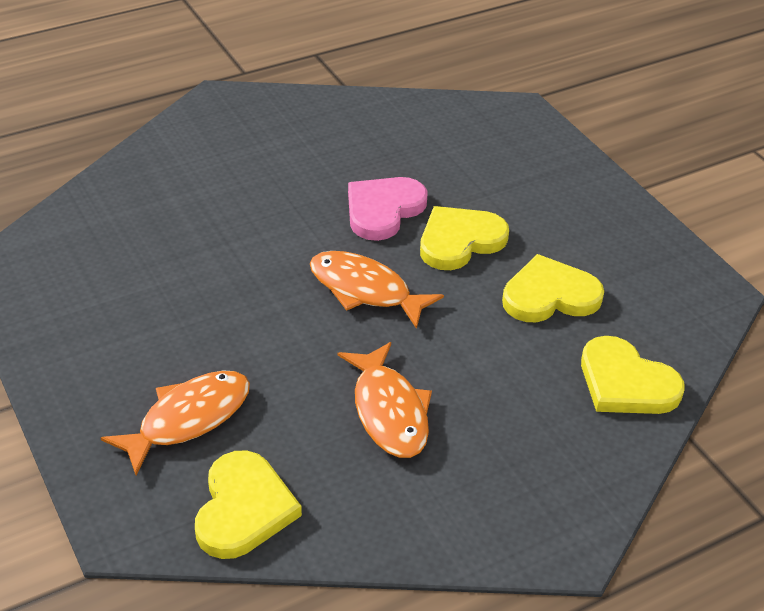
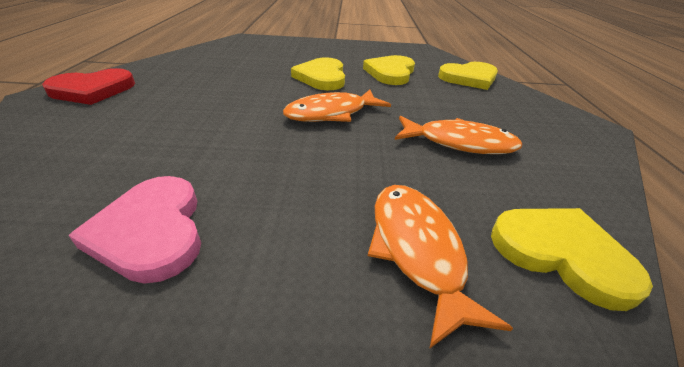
camera: 60 degrees left, 5 degrees down
(257, 114) = (93, 90): none -> red heart
(383, 210) = (264, 86): pink heart -> pink heart (151, 231)

